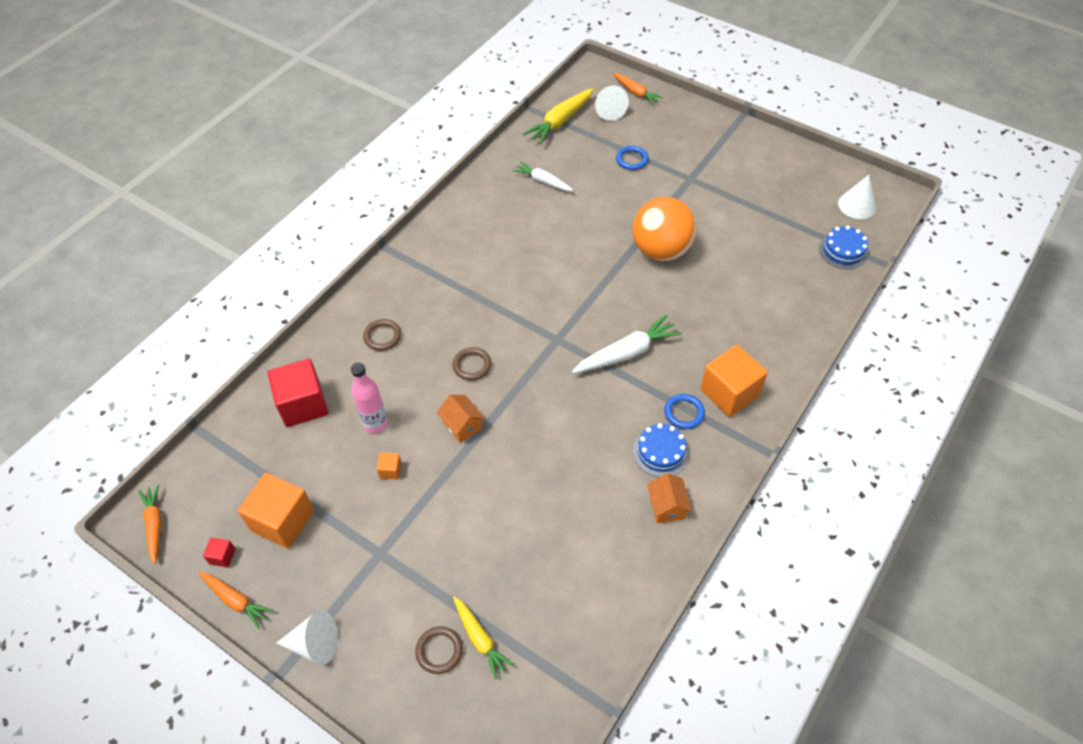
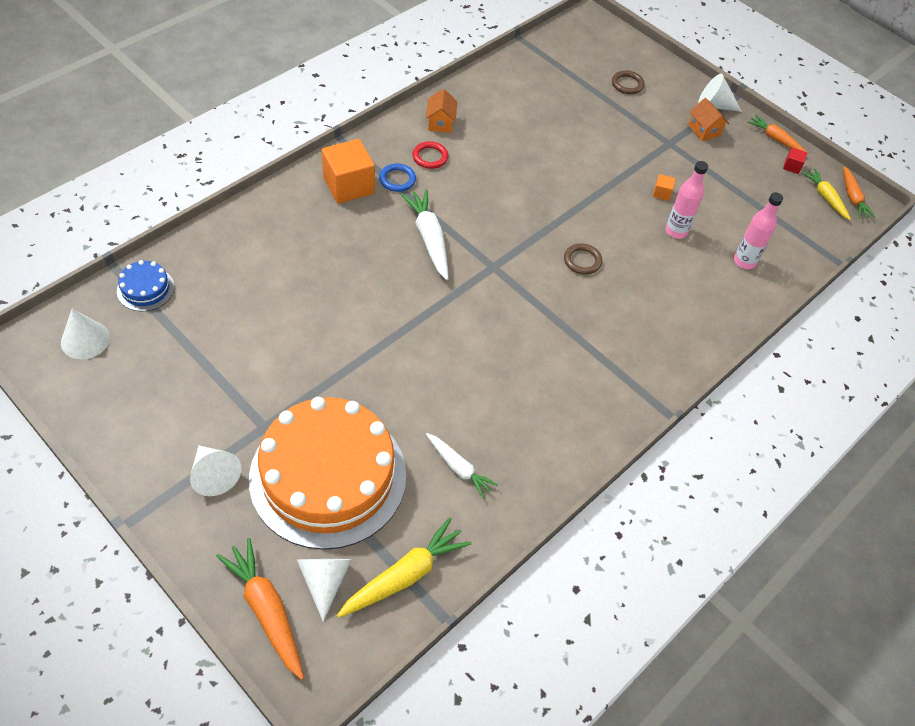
camera: 175 degrees left, 0 degrees up
(283, 520) = (748, 178): orange cube -> none
(303, 404) = (744, 261): red cube -> pink bottle
(382, 336) = (671, 308): brown ring -> none
(462, 425) = (597, 213): orange house -> orange house (704, 130)
(480, 639) = (598, 84): yellow carrot -> yellow carrot (825, 197)
(626, 353) = (429, 239): white carrot -> white carrot turned 90 degrees clockwise
(632, 160) = (328, 476): blue ring -> orange cake
(636, 93) = (266, 611): orange carrot -> orange carrot, size x1.55
(661, 250) = (348, 336): orange ball -> none
(661, 452) = (430, 157): blue cake -> red ring
(707, 146) = (214, 475): none -> white cone

